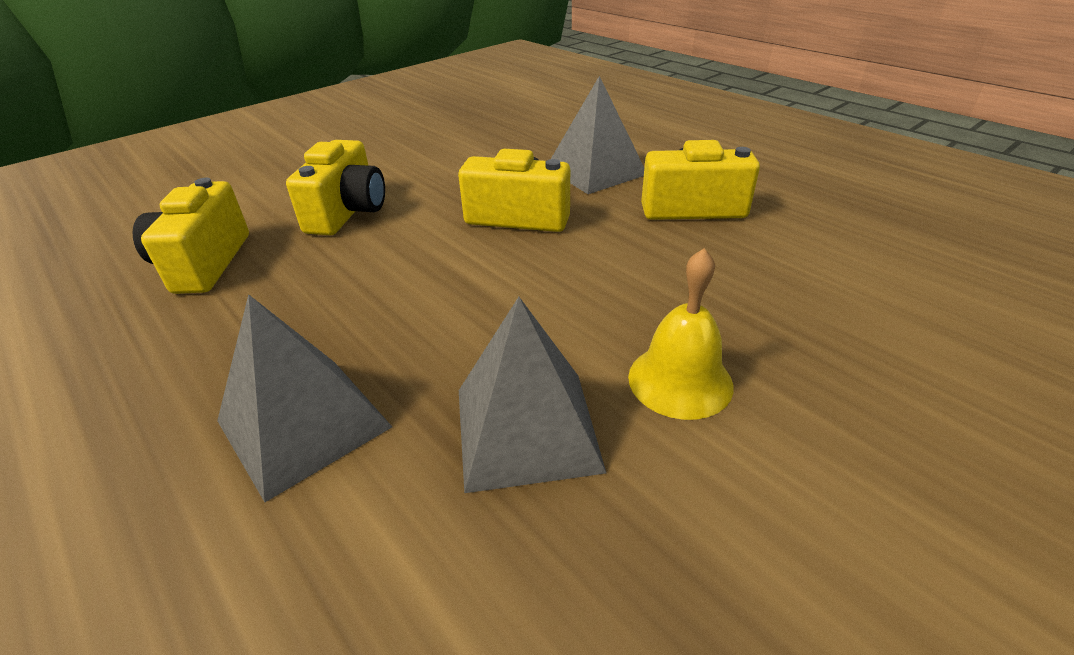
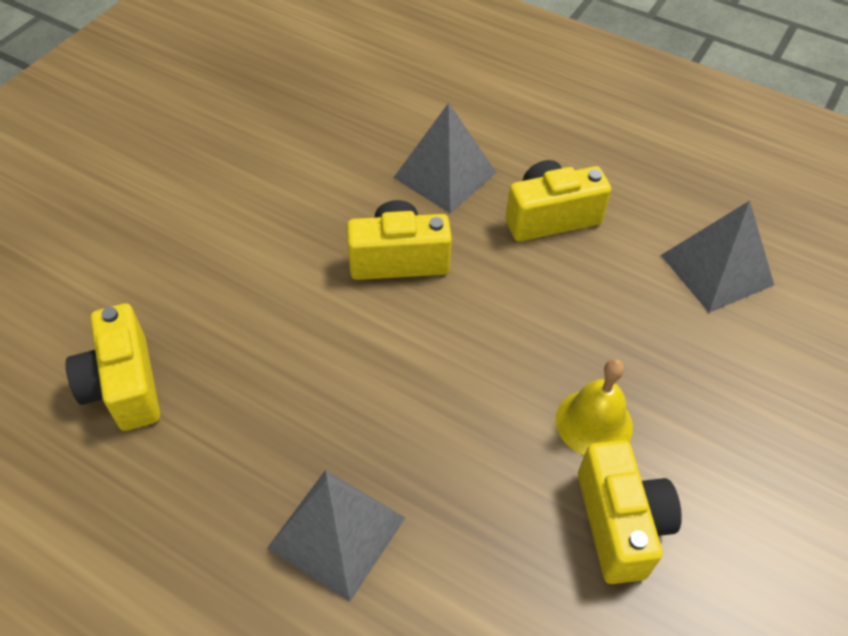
camera: 20 degrees left, 15 degrees up
(348, 212) = (225, 284): yellow camera -> yellow camera (620, 523)
(526, 428) = (502, 493): grey pyramid -> grey pyramid (716, 269)

